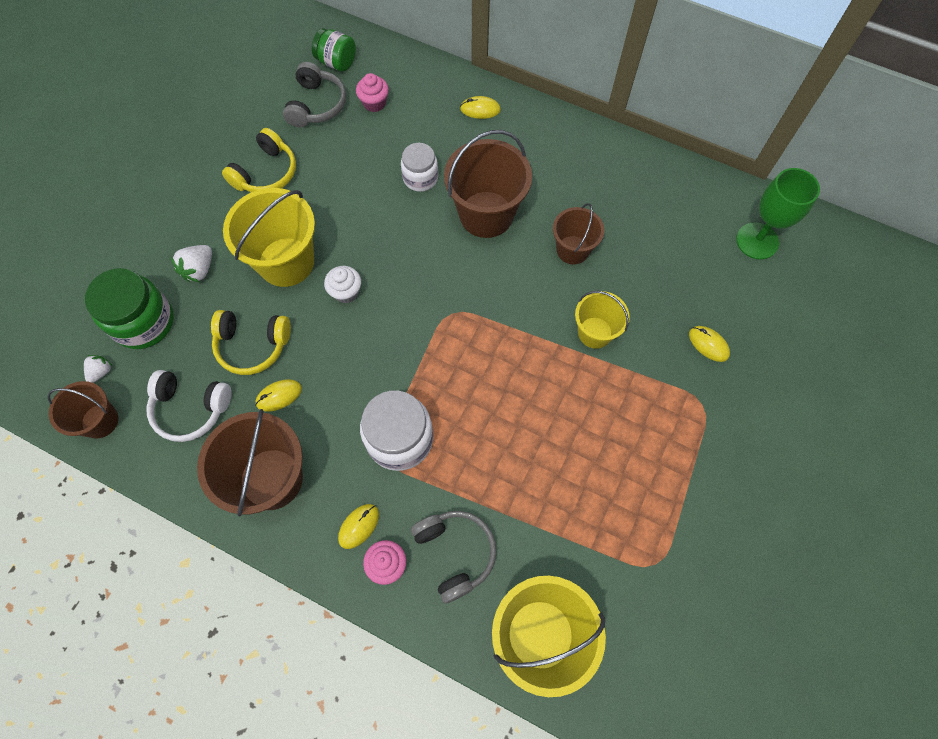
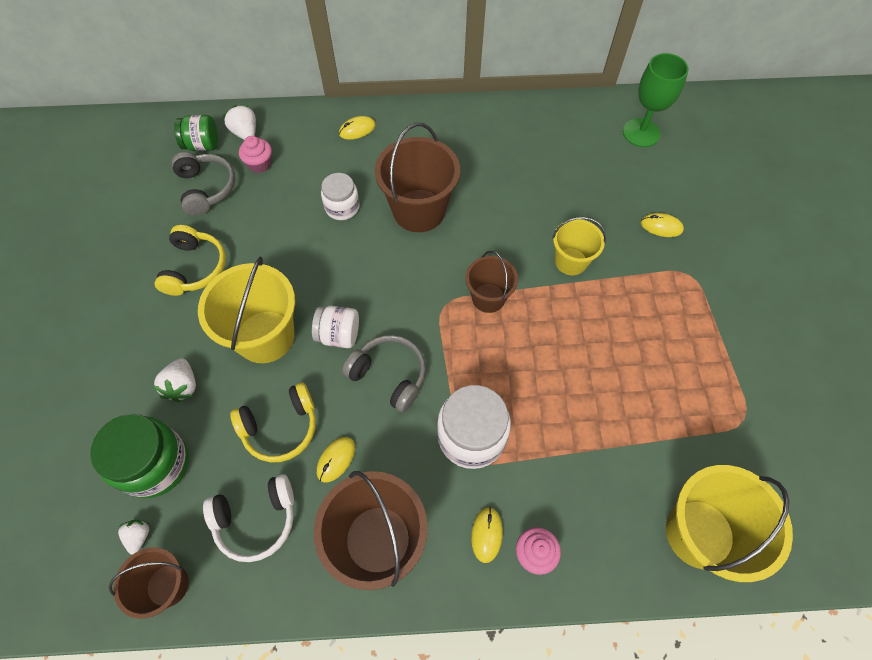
camera: 30 degrees left, 5 degrees down
(346, 292) = (339, 335): white cupcake -> white jar
(380, 67) = (245, 133): none -> white strawberry
(455, 553) = (585, 507): grey headphones -> grey headphones (389, 375)
(572, 250) = (508, 205): brown bucket -> brown bucket (488, 298)

